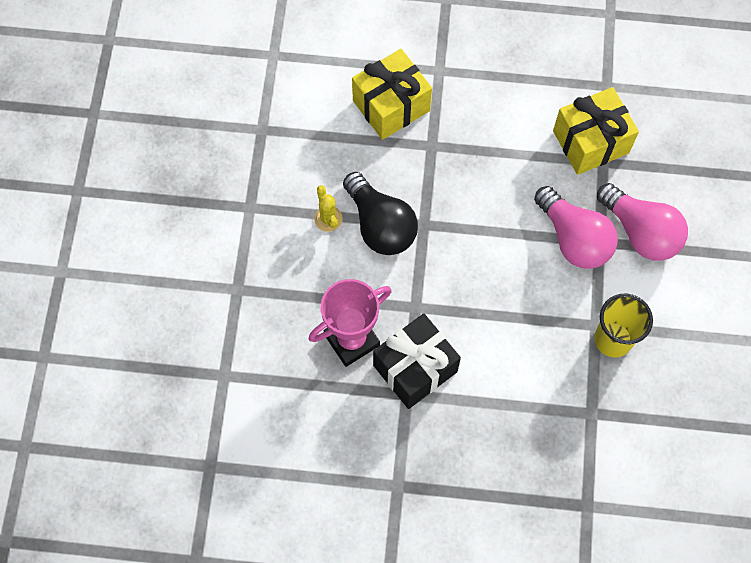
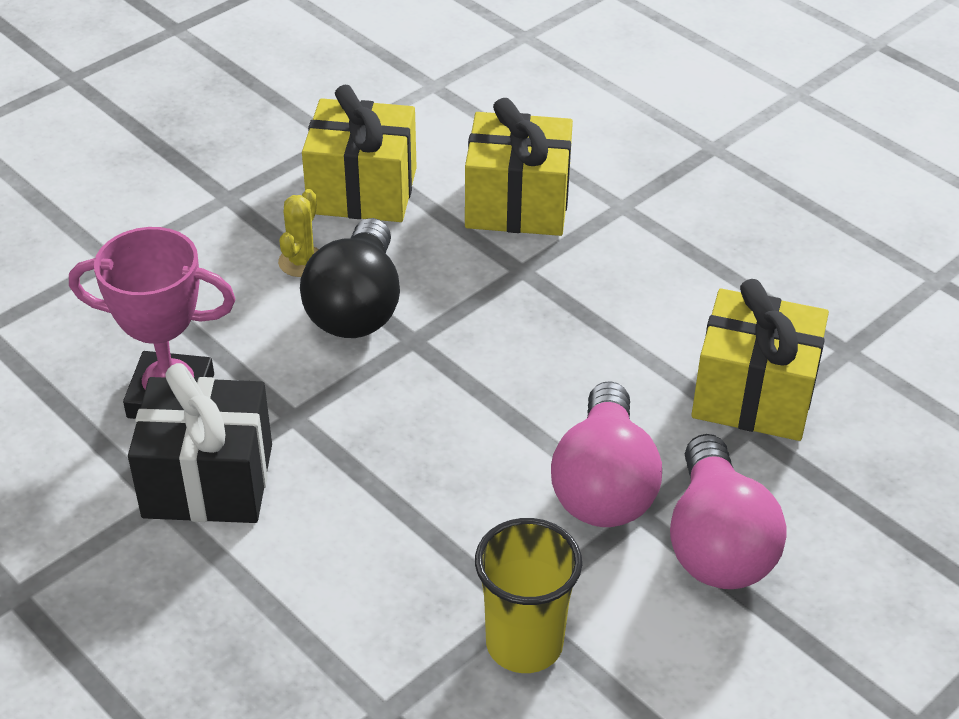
camera: 40 degrees right, 25 degrees down
(310, 153) = (362, 191): none -> yellow gift

